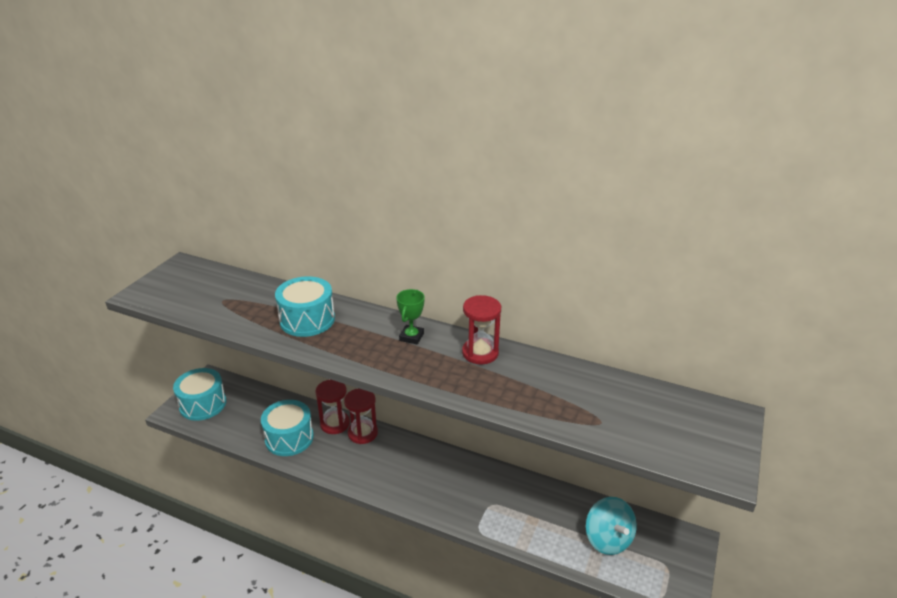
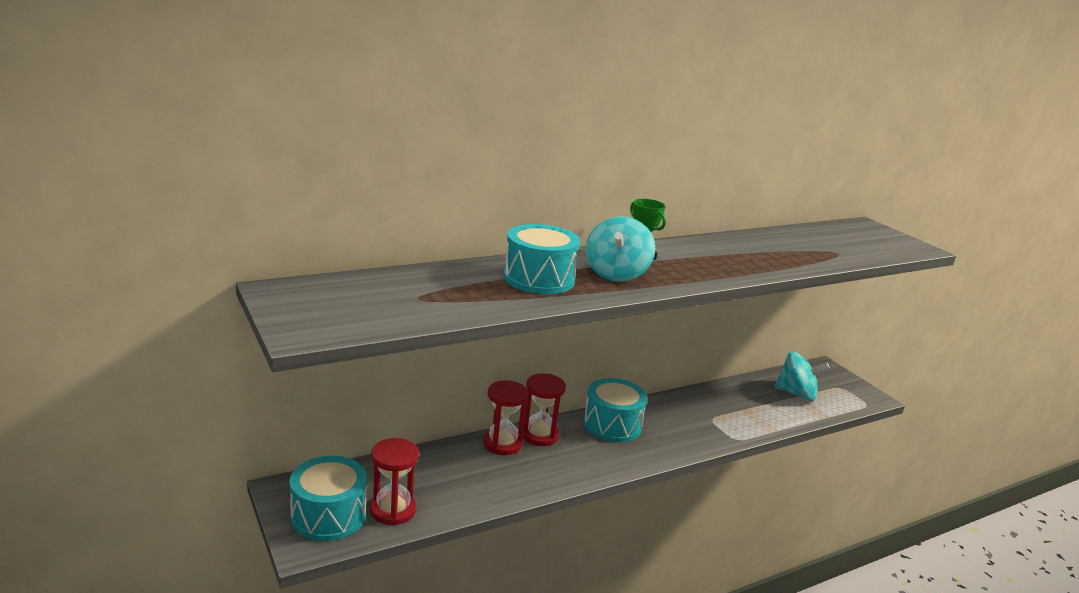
camera: 55 degrees left, 10 degrees down
(289, 438) = (485, 480): turquoise drum -> turquoise drum (612, 425)
(360, 341) = (616, 274): none -> turquoise spinning top
(480, 353) = (701, 247): red hourglass -> red hourglass (393, 510)

